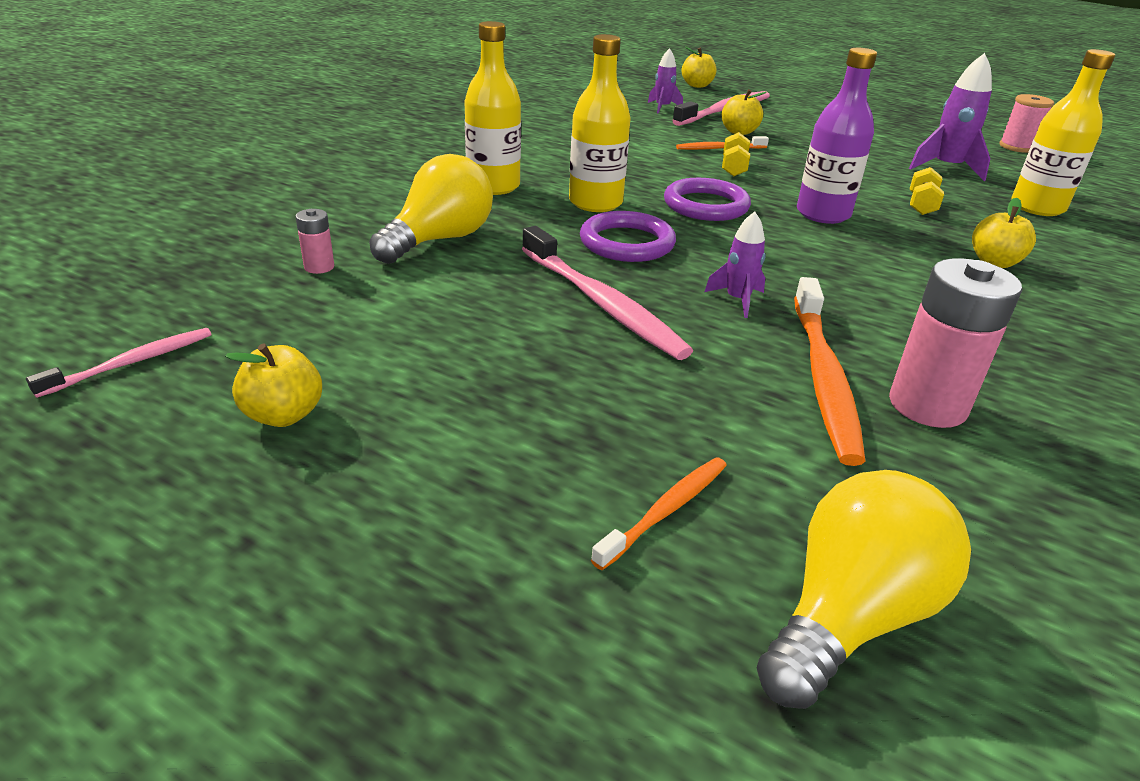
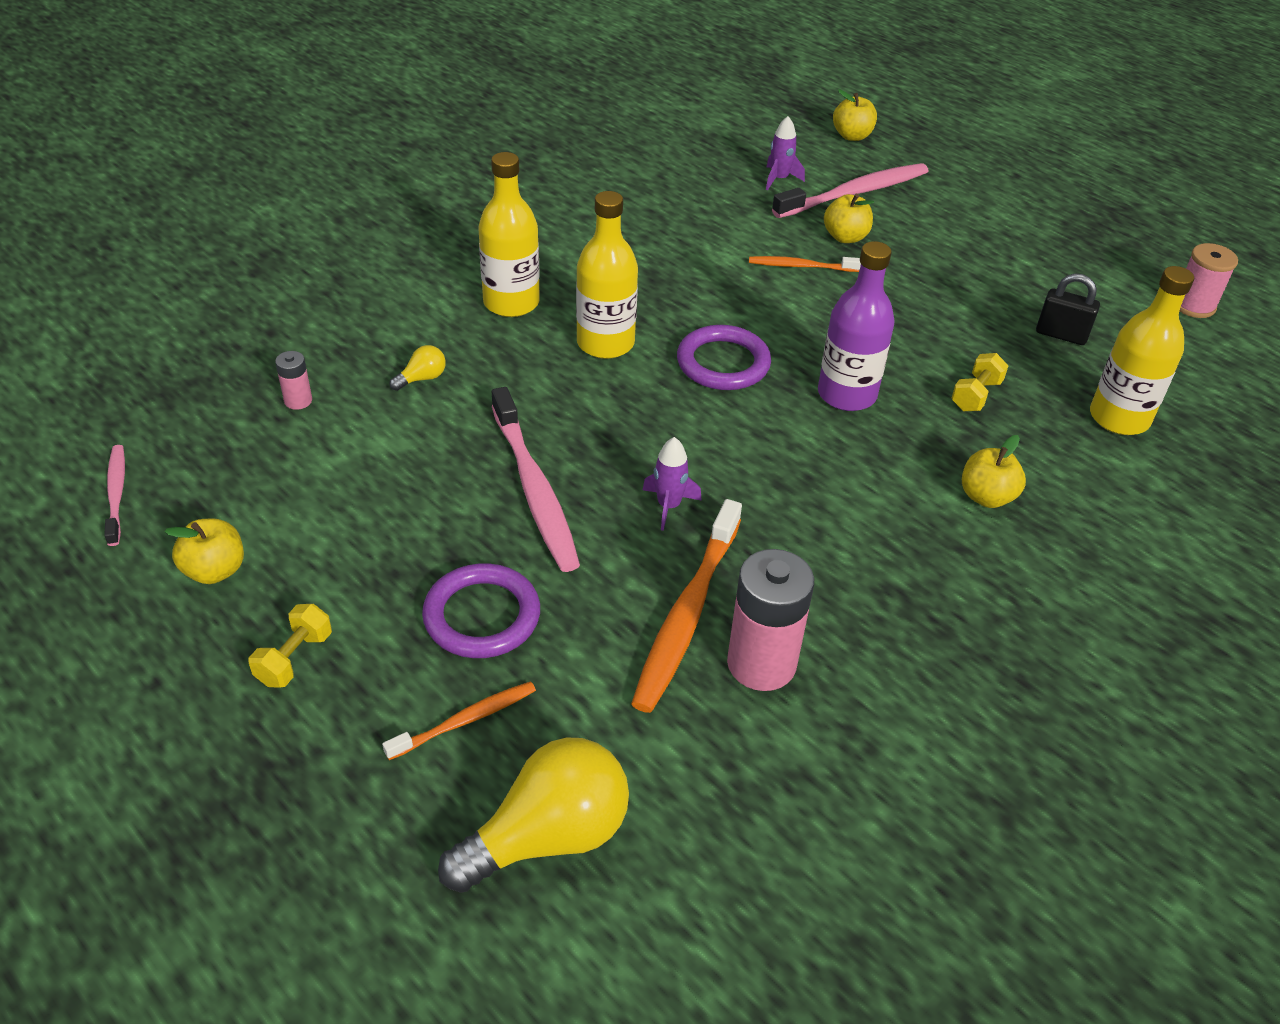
camera: 15 degrees right, 10 degrees up
(133, 362) = (116, 493): pink toothbrush -> pink toothbrush turned 75 degrees counterclockwise
(439, 240) = (422, 378): yellow light bulb -> yellow light bulb, size x0.43
(627, 243) = (604, 409): purple ring -> purple ring (482, 616)
(733, 168) = (795, 303): yellow dumbbell -> yellow dumbbell (294, 658)
(946, 168) = (1061, 335): purple rocket -> black padlock

